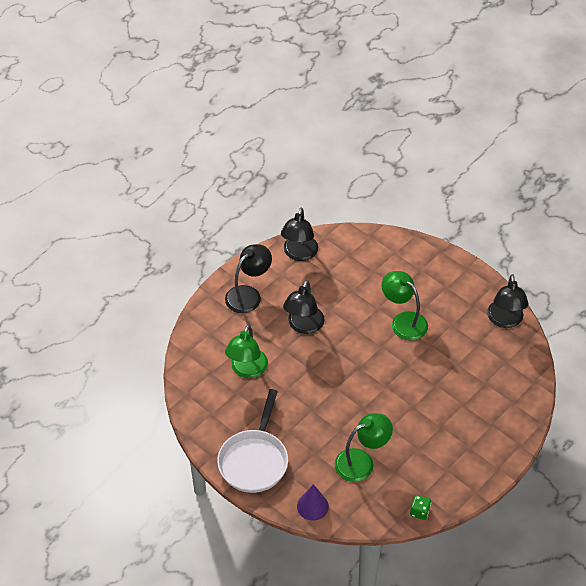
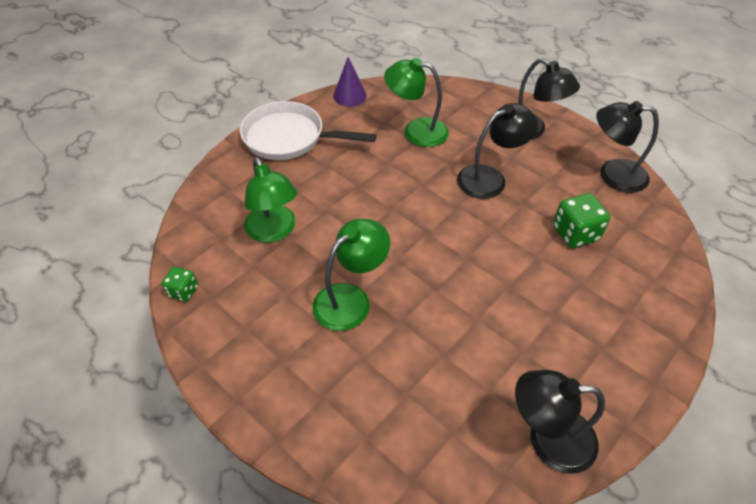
camera: 90 degrees right, 0 degrees up
(303, 326) = (490, 178): black lamp -> black lamp turned 135 degrees clockwise
(312, 506) = (218, 185): purple cone -> purple cone (349, 96)
(357, 285) = (575, 233): none -> green dice
(403, 321) = (518, 286): green lamp -> green lamp (351, 299)

